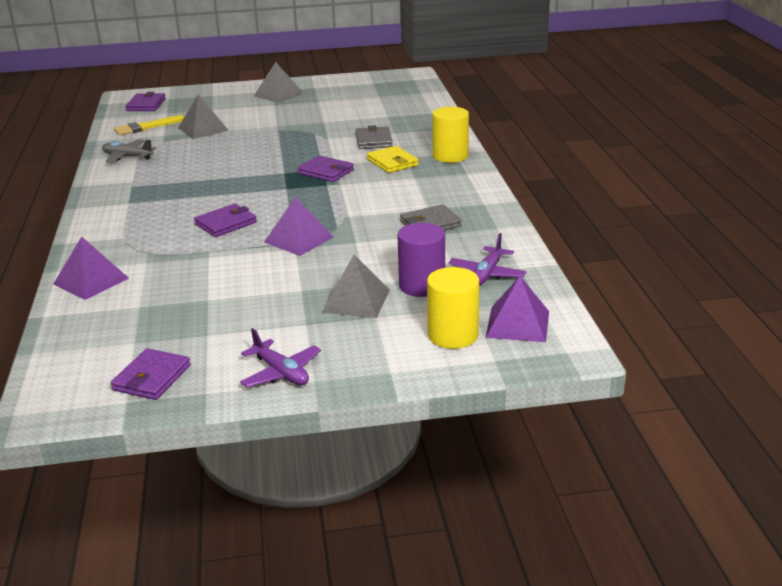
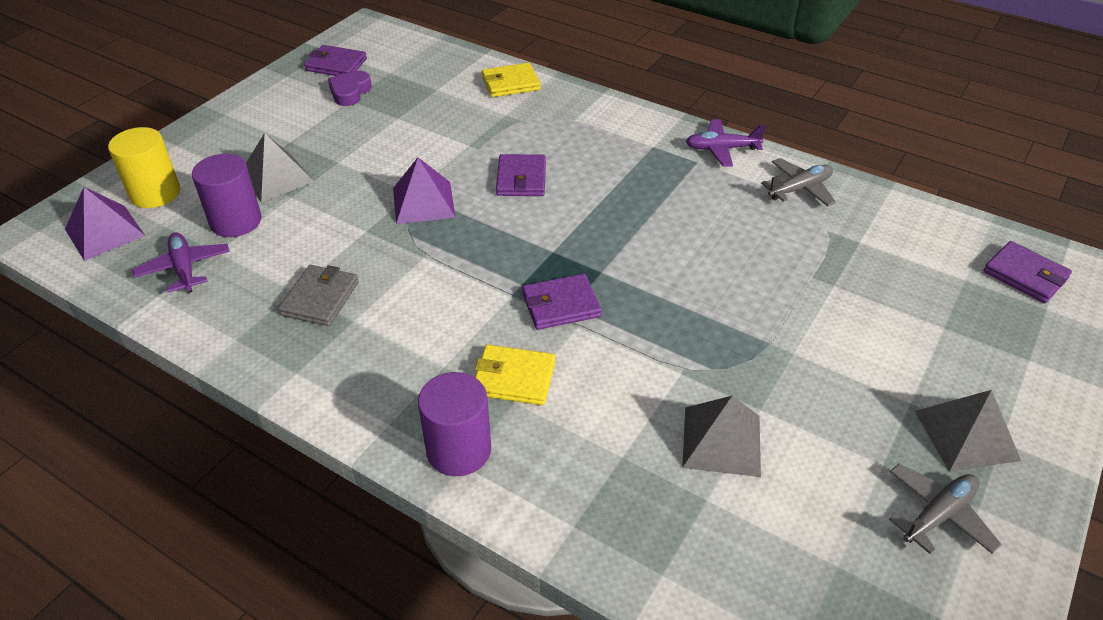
camera: 130 degrees right, 15 degrees up
(91, 281) = (510, 83): purple pyramid -> yellow wallet
(146, 127) = (909, 239): yellow brush -> none
(152, 378) = (336, 65): purple wallet -> purple wallet turned 45 degrees counterclockwise
(195, 341) = (350, 92): none -> purple heart
(203, 129) = (849, 280): grey pyramid -> grey pyramid (721, 441)
(281, 373) = (255, 106): purple plane -> purple plane (722, 149)
(328, 90) = (938, 515): none -> grey plane
(373, 141) = (614, 411): grey wallet -> none
(450, 156) = (459, 450): yellow cylinder -> purple cylinder

